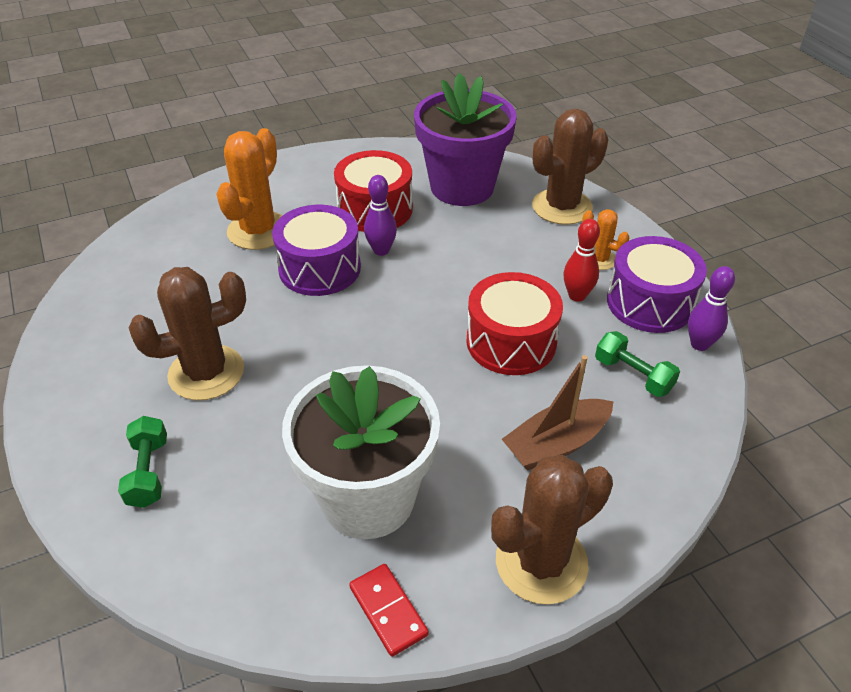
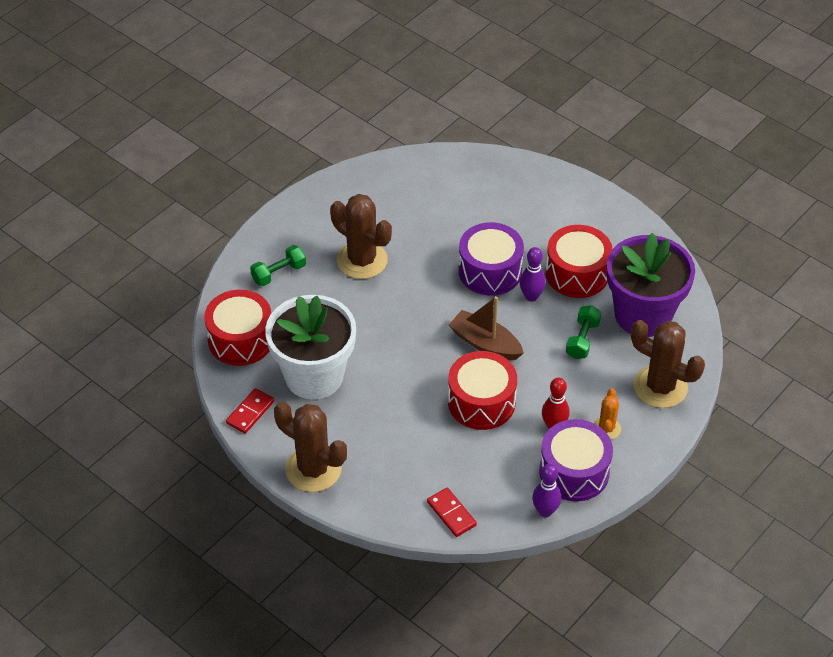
camera: 65 degrees right, 5 degrees up
(235, 570) = (241, 339): none -> red drum
(258, 231) = (507, 220): orange cactus -> none
(556, 444) = (403, 452): brown boat -> brown boat (485, 343)
(633, 375) = (489, 478): green dumbbell -> green dumbbell (582, 339)
(677, 430) = (451, 513): none -> red domino

